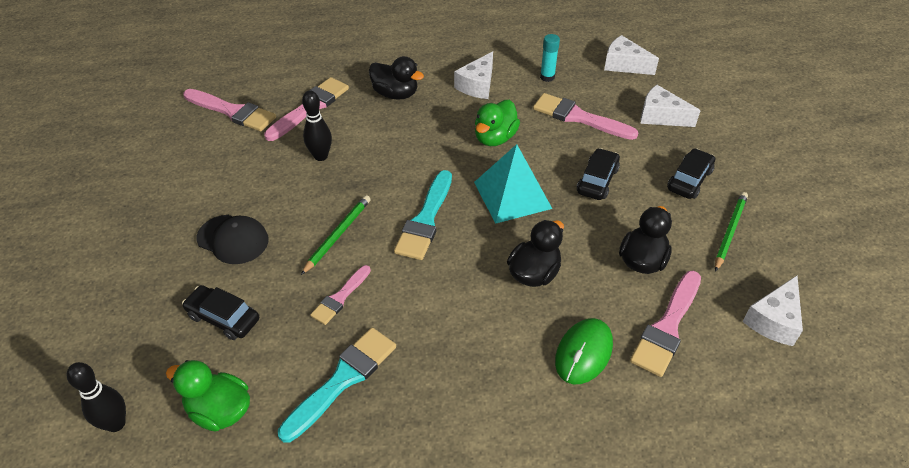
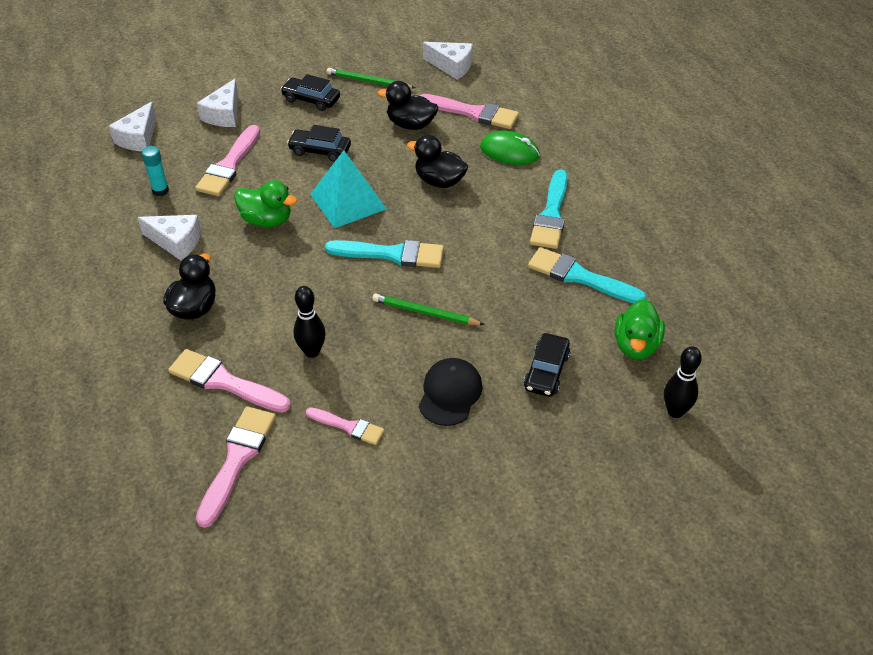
camera: 100 degrees left, 0 degrees up
(340, 297) = (499, 295): pink brush -> pink brush (348, 426)
(455, 374) = (551, 214): none -> turquoise brush

